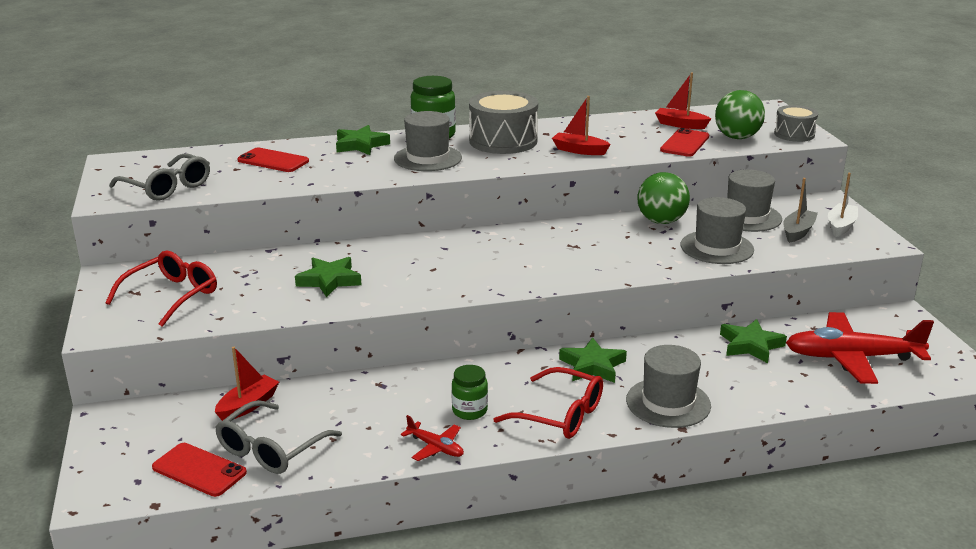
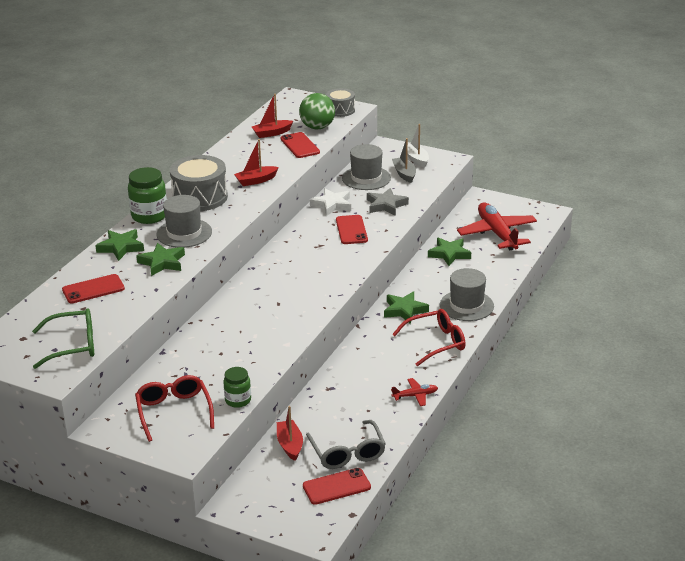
camera: 50 degrees left, 5 degrees up
(167, 187) = (73, 345): grey glasses -> green glasses
(329, 280) = (240, 345): green star -> green star (162, 262)
(469, 411) = (395, 369): green jar -> green jar (238, 400)
(633, 249) = (351, 230): none -> red phone
(661, 221) = (332, 205): green ball -> white star
(717, 247) = (386, 205): grey hat -> grey star
(852, 358) = (497, 233): red plane -> red plane turned 120 degrees clockwise

